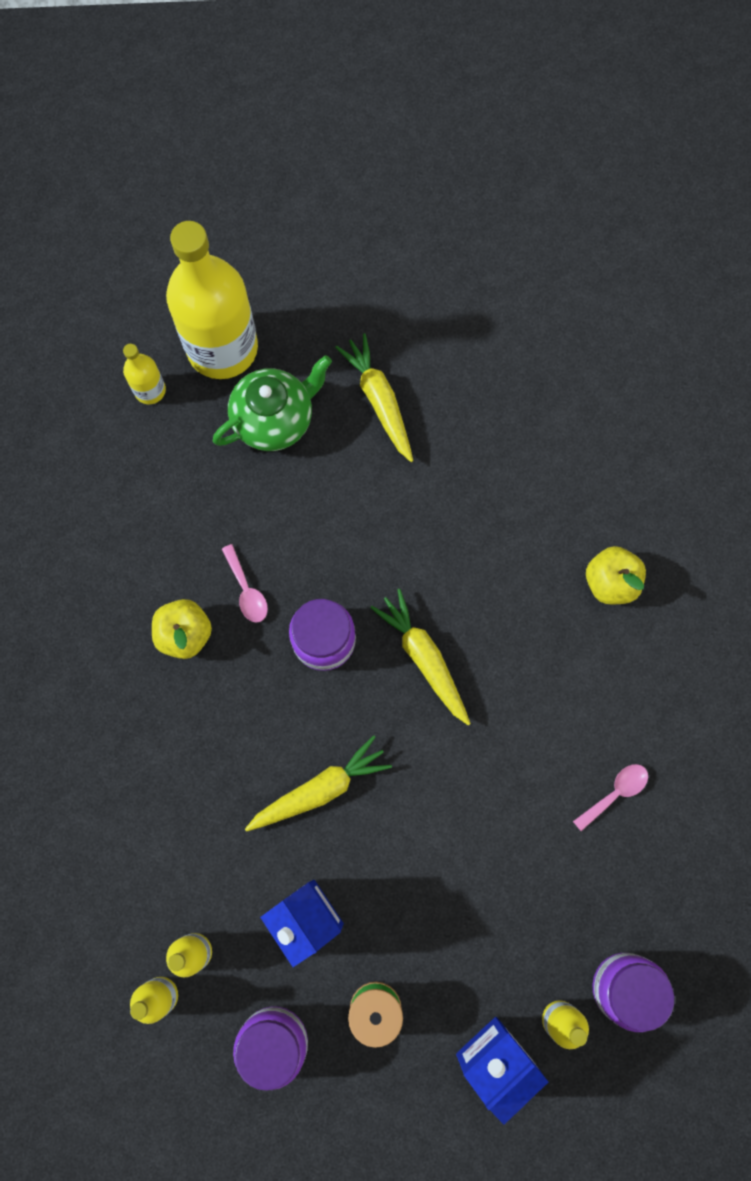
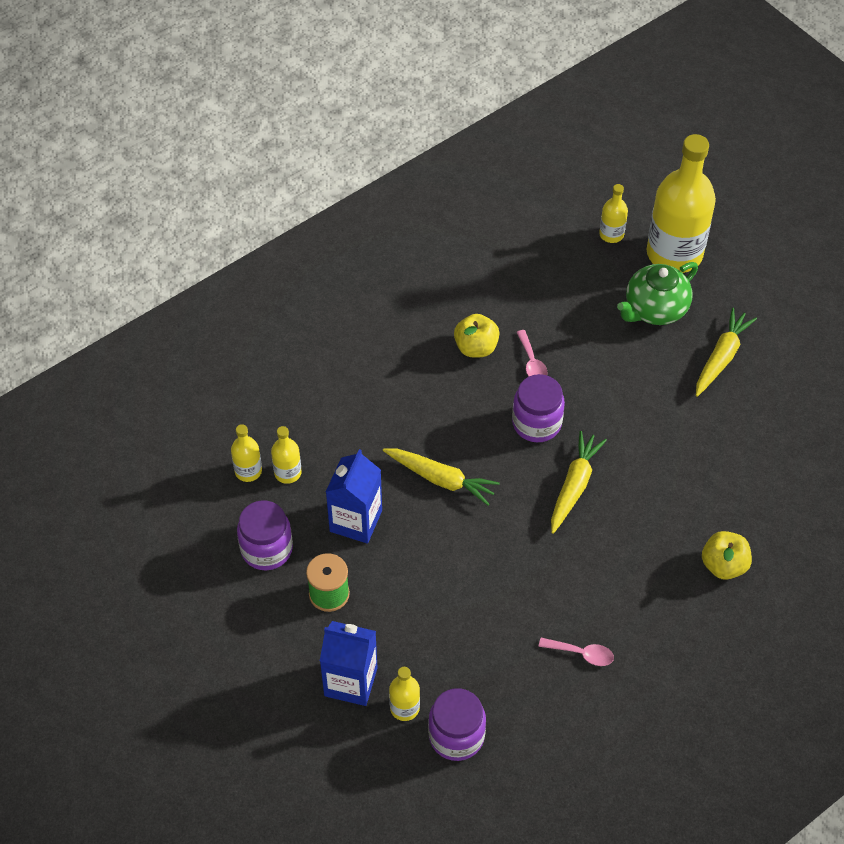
camera: 55 degrees right, 20 degrees down
(246, 590) = (531, 362): pink spoon -> pink spoon turned 45 degrees counterclockwise
(275, 420) = (654, 309): green teapot -> green teapot turned 120 degrees clockwise

